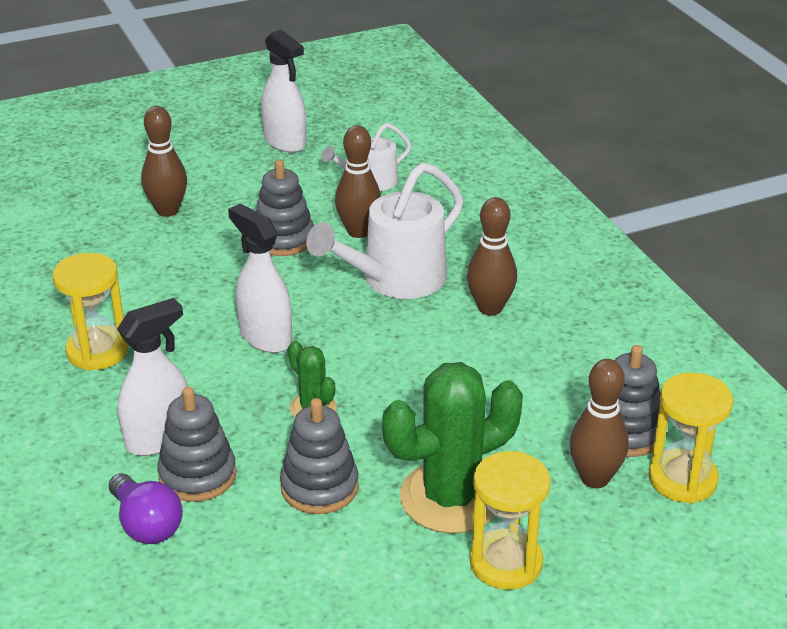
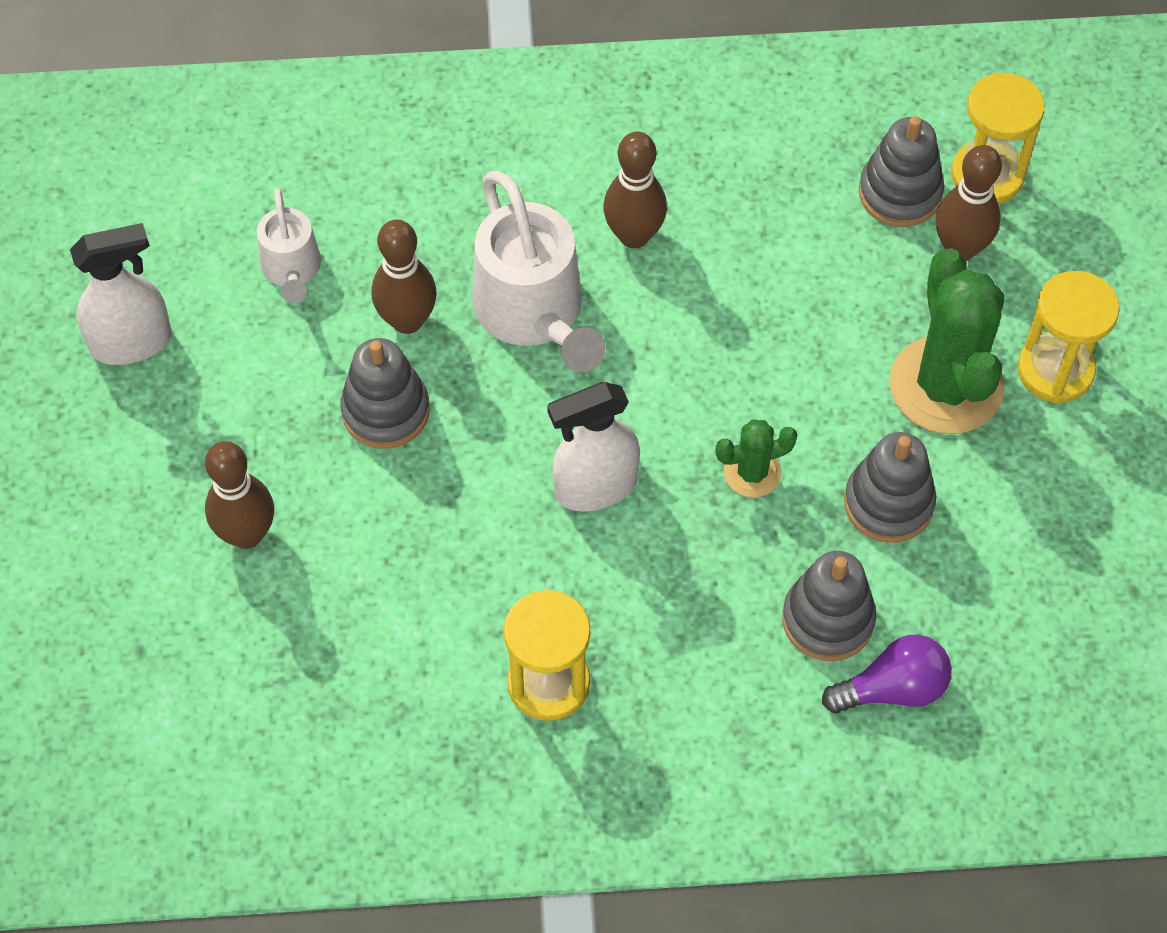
camera: 70 degrees left, 25 degrees up
(159, 438) = (748, 646): white spray bottle -> none

